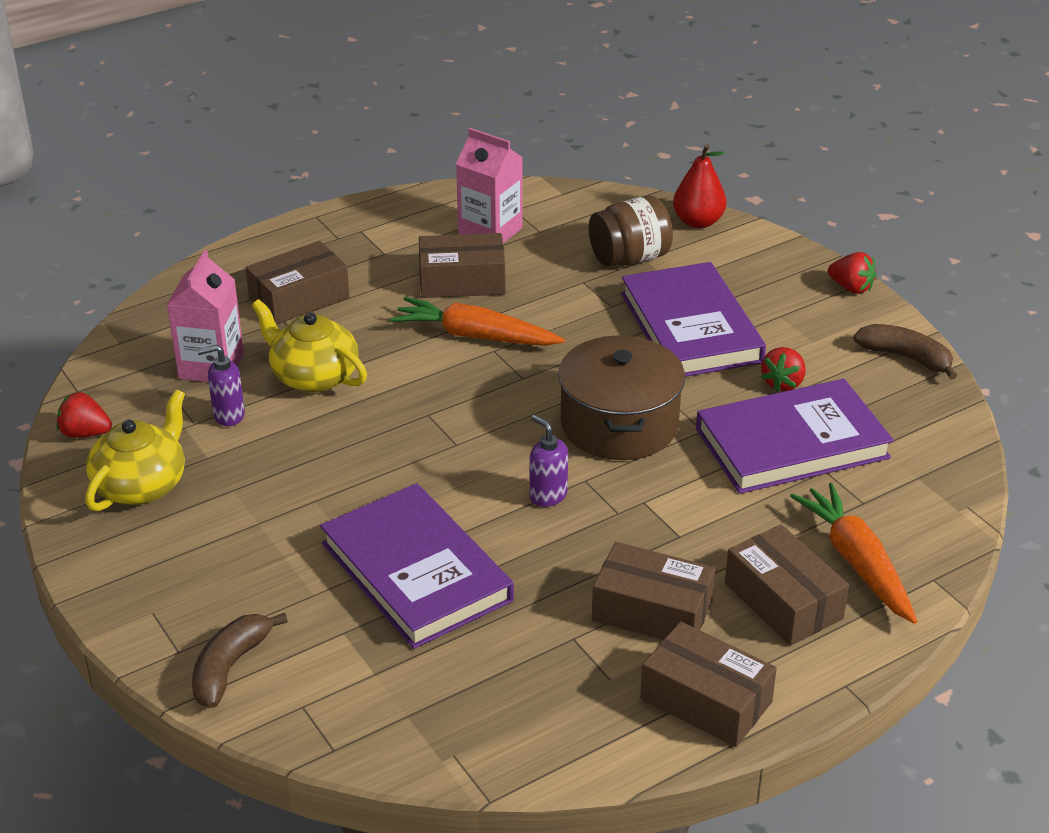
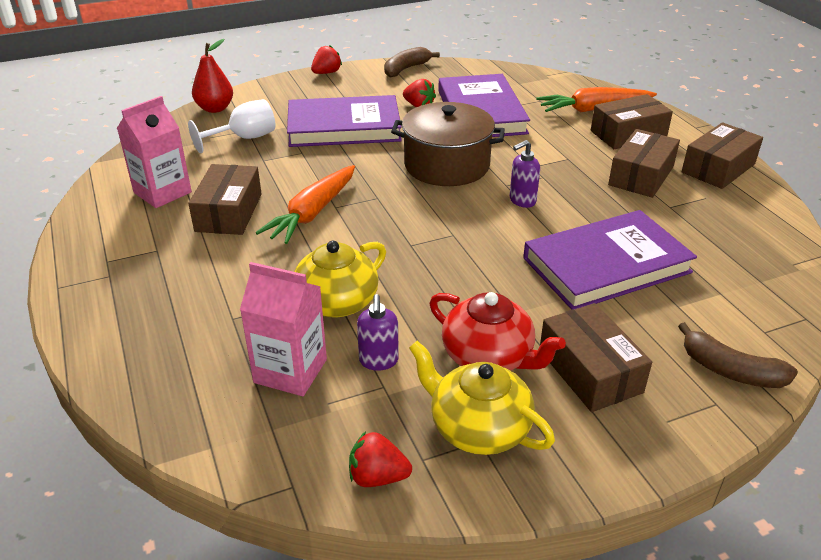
camera: 80 degrees left, 0 degrees up
(85, 433) = (377, 477): red strawberry -> red strawberry turned 75 degrees clockwise
(239, 486) = (489, 357): none -> red teapot
(299, 298) = (200, 305): brown box -> brown box (590, 371)
(629, 258) = (244, 138): brown jar -> white goblet

